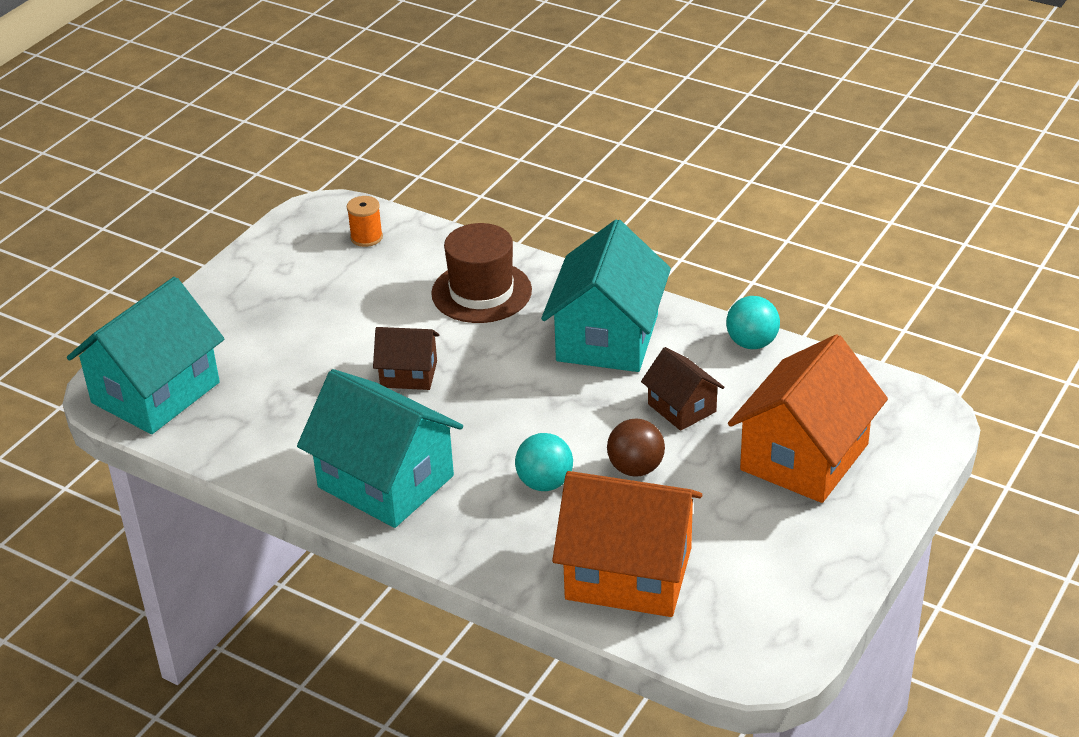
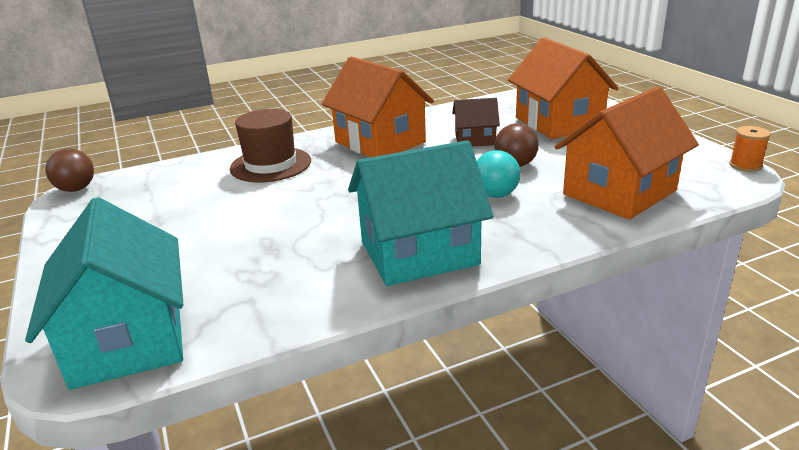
camera: 55 degrees left, 10 degrees down
(330, 206) = (76, 189): none -> brown ball
(366, 237) = (138, 186): orange spool -> orange spool (745, 165)
(408, 374) = (310, 211): brown house -> none
(607, 338) = (380, 142): turquoise house -> orange house
(751, 343) = (444, 111): turquoise ball -> none

